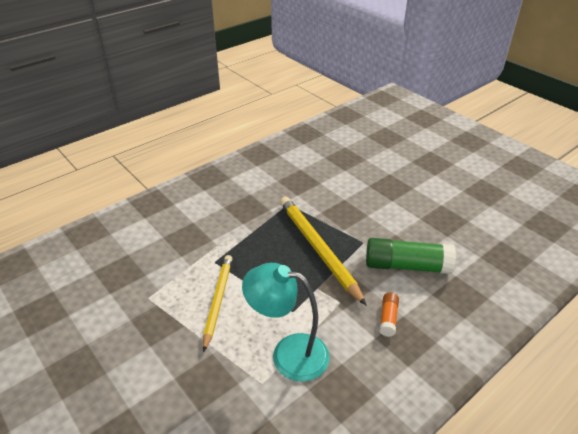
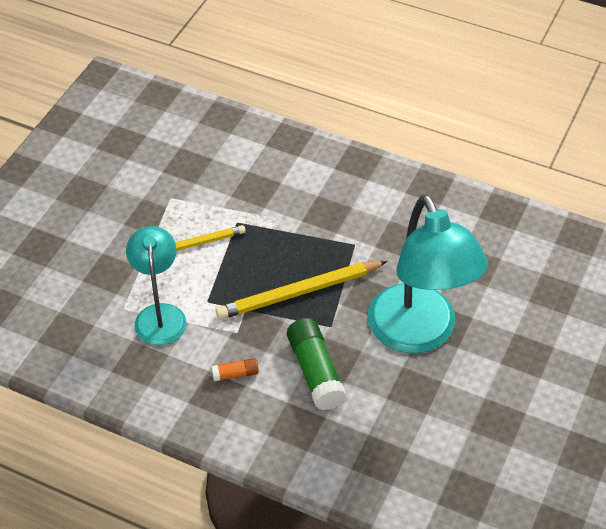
camera: 65 degrees right, 10 degrees up
(318, 249) = (299, 292): yellow pencil -> yellow pencil turned 150 degrees counterclockwise
(393, 201) = (418, 334): none -> turquoise lamp

